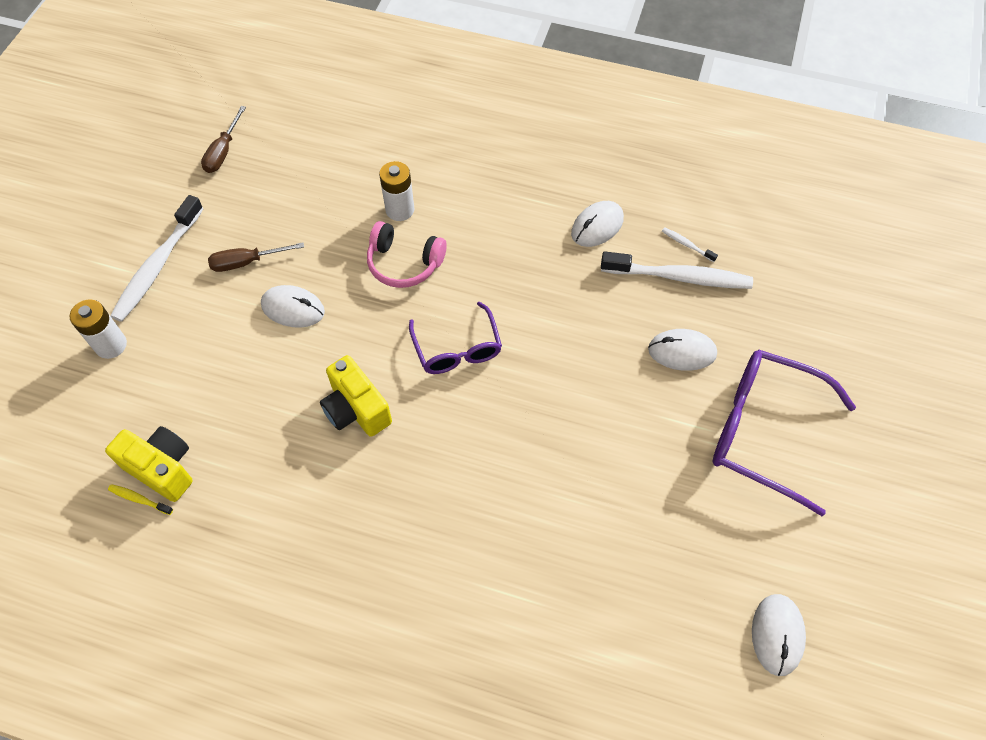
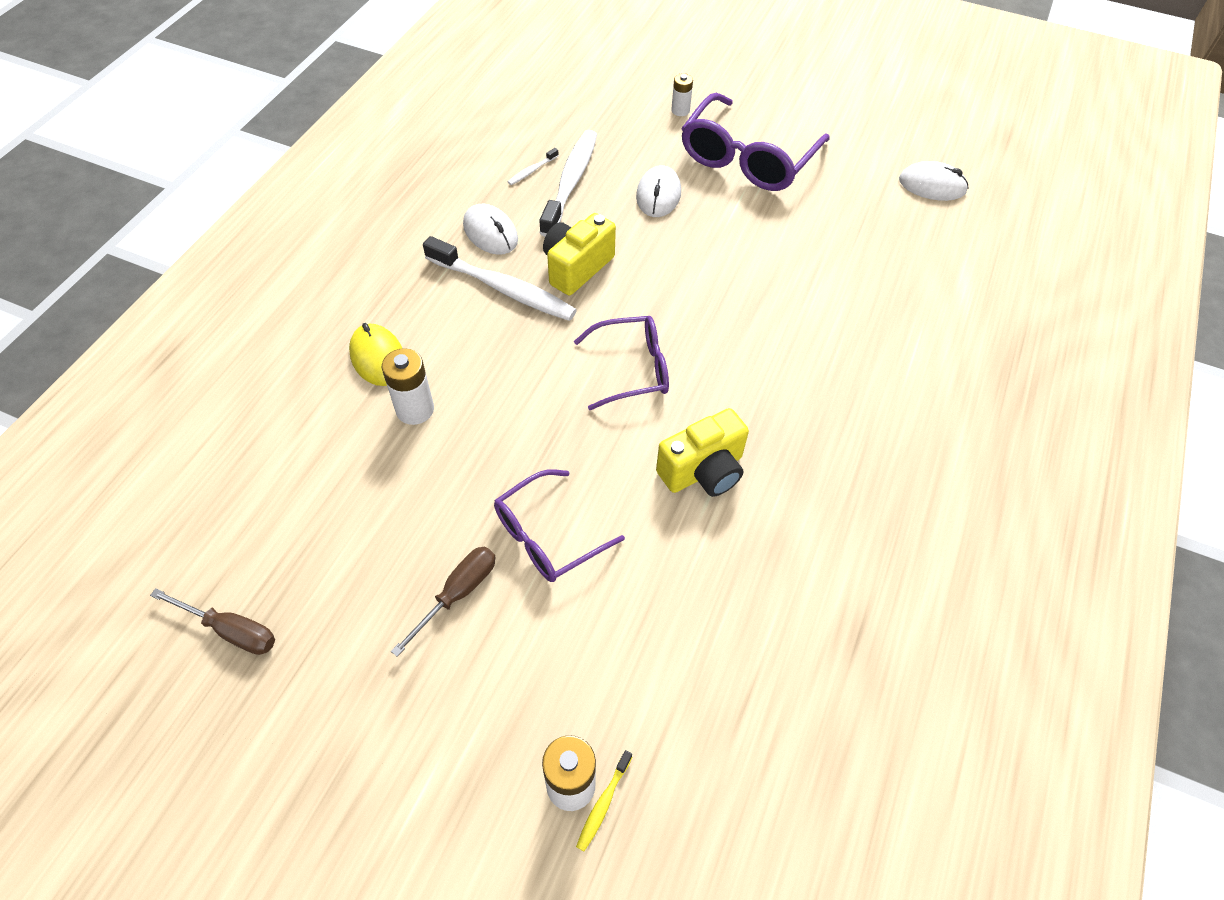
camera: 85 degrees left, 5 degrees down
(139, 499) = (821, 724): yellow toothbrush -> yellow toothbrush (603, 804)
(157, 266) = (435, 722): white toothbrush -> white toothbrush (503, 289)
(162, 468) = (777, 696): yellow camera -> yellow camera (576, 267)
(247, 262) = (457, 594): brown screwdriver -> brown screwdriver turned 135 degrees counterclockwise
(293, 309) = (547, 536): white mouse -> purple glasses
(404, 263) = (501, 410): pink headphones -> none
(446, 178) = (378, 357): none -> yellow mouse
(822, 362) = (680, 110): none -> white battery

